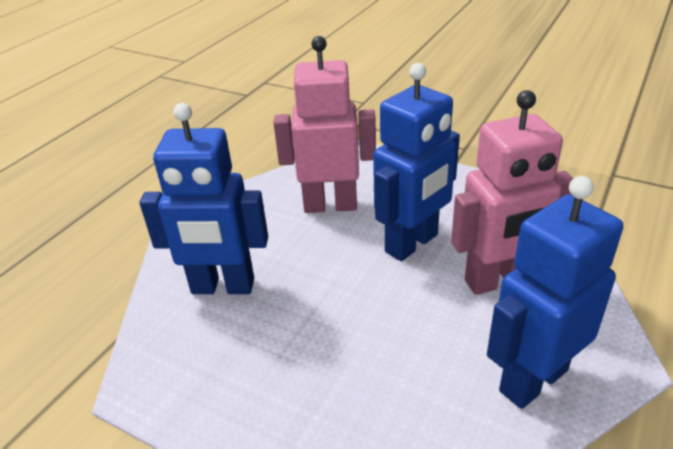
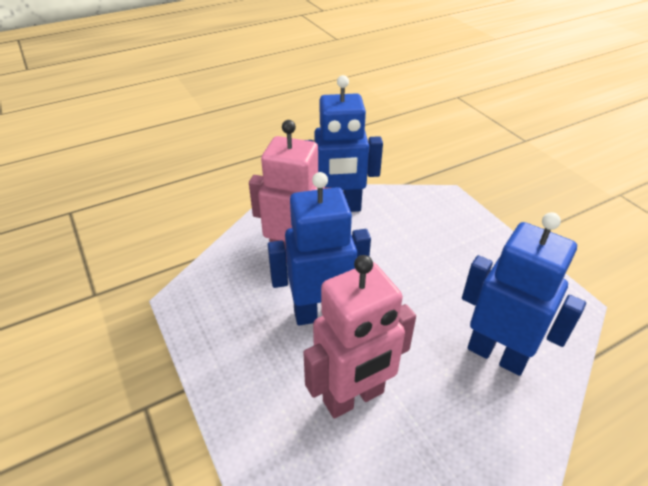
camera: 150 degrees left, 5 degrees up
(330, 205) = (354, 397): pink robot -> pink robot turned 60 degrees counterclockwise

